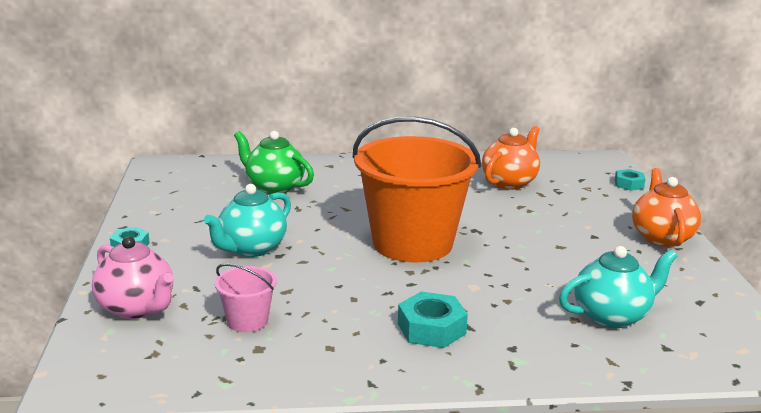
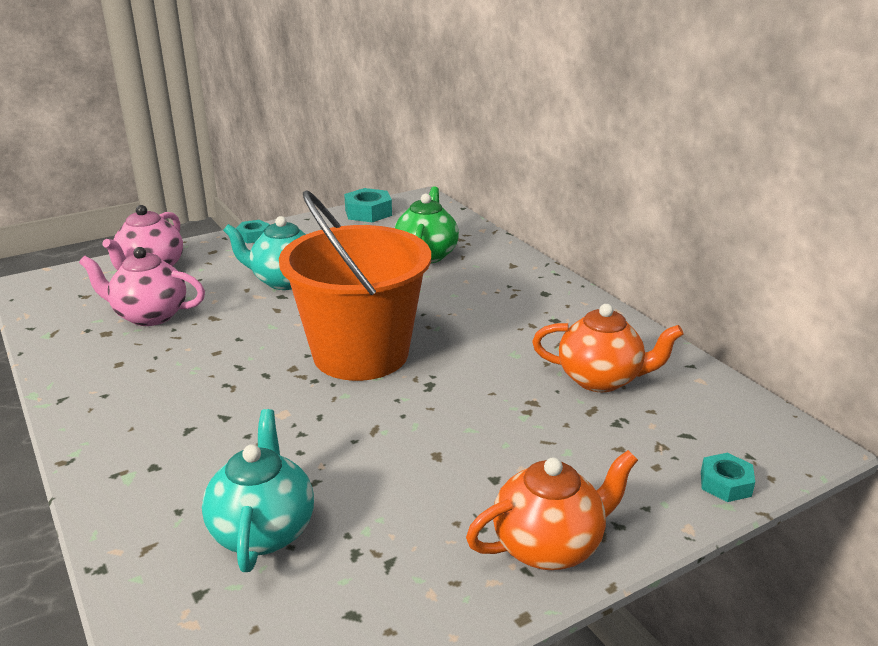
camera: 65 degrees right, 5 degrees up
(247, 321) = (150, 316): pink bucket -> pink teapot
(431, 328) = (174, 407): turquoise nut -> turquoise nut (368, 212)
(612, 316) = (263, 531): turquoise teapot -> turquoise teapot turned 135 degrees counterclockwise

